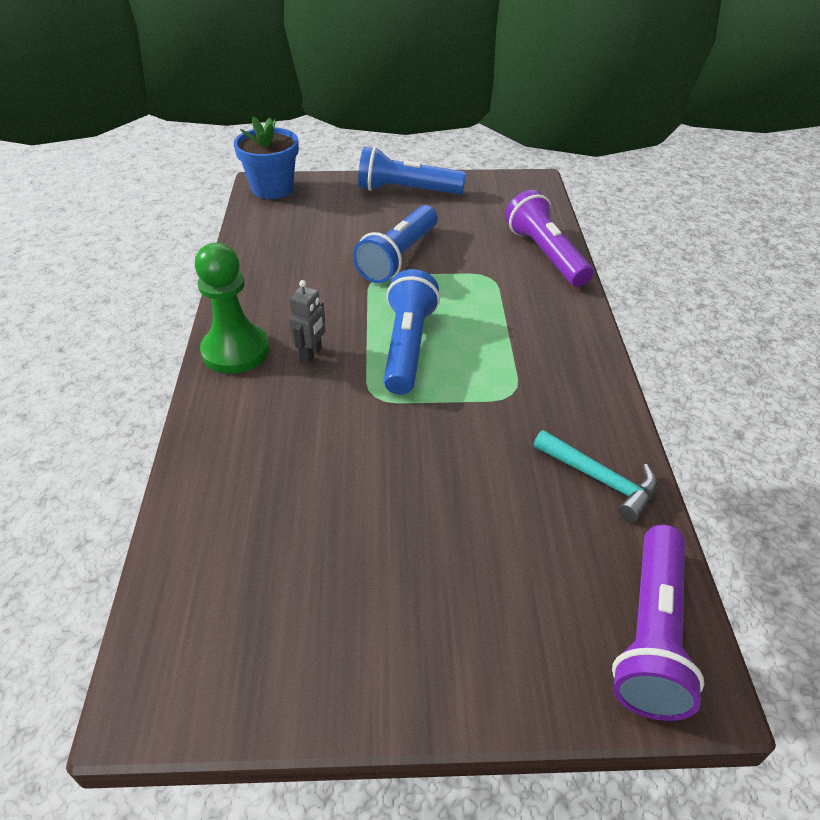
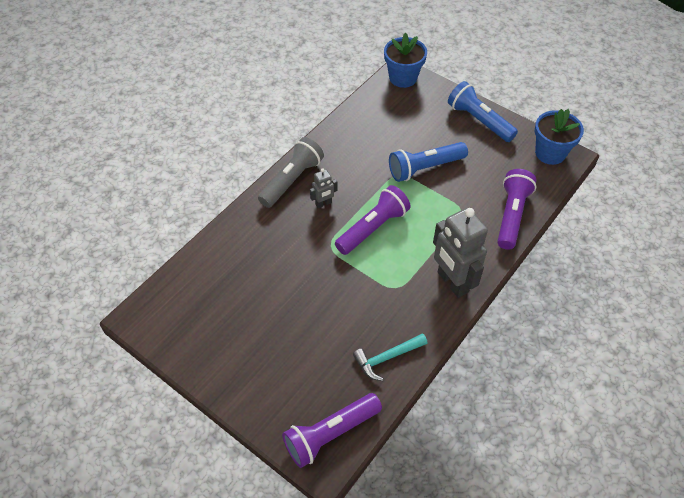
camera: 40 degrees right, 10 degrees up
(236, 351) = (292, 180): green pawn -> grey flashlight
(407, 346) = (373, 228): blue flashlight -> purple flashlight
(513, 186) = (550, 153): none -> blue flower pot
(567, 350) = (452, 282): none -> grey robot
(599, 479) = (387, 358): turquoise hammer -> turquoise hammer turned 75 degrees clockwise

